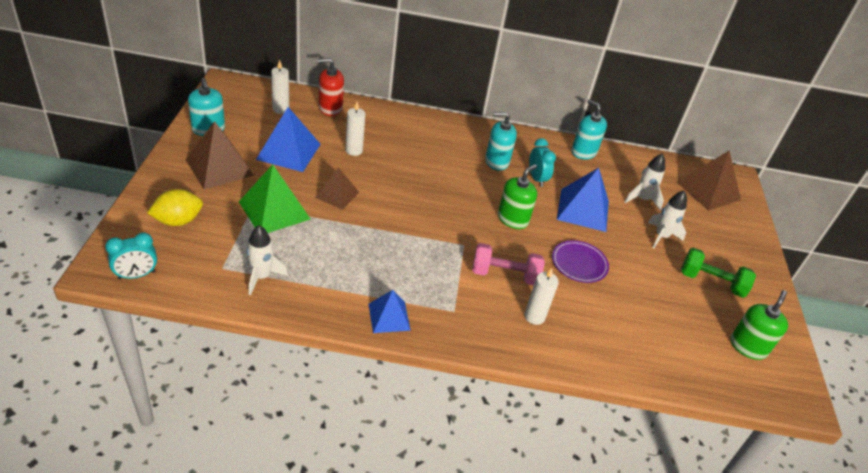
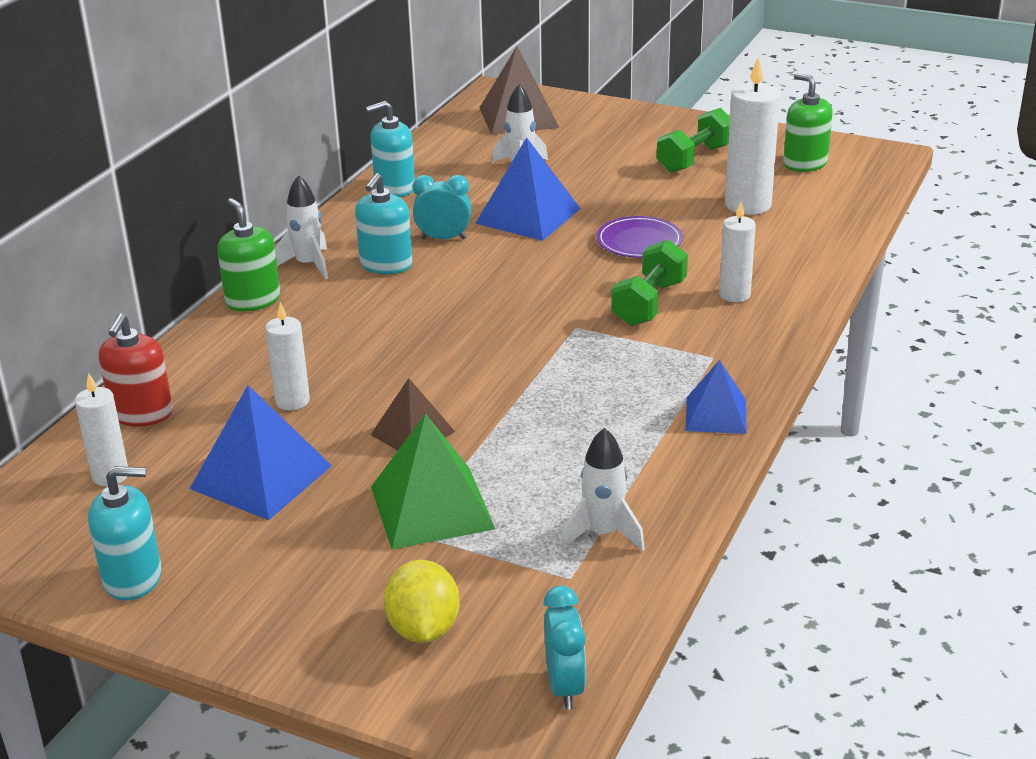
camera: 65 degrees left, 10 degrees down
(219, 167) = (273, 568): brown pyramid -> none
(505, 275) = (649, 303): pink dumbbell -> green dumbbell
(512, 219) = (531, 275): green soap dispenser -> green soap dispenser (253, 300)
(661, 237) = (601, 171): white rocket -> white rocket (308, 265)
(661, 316) = (748, 205): none -> white candle

